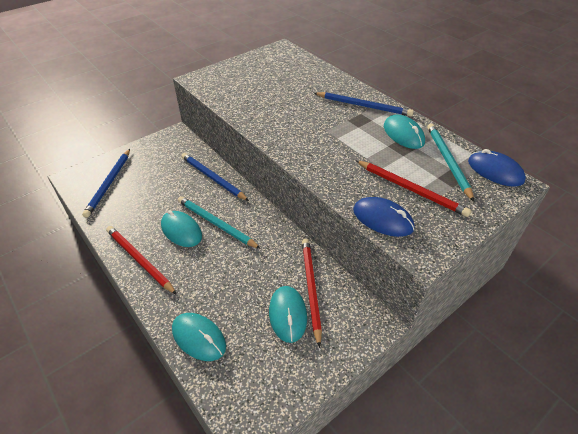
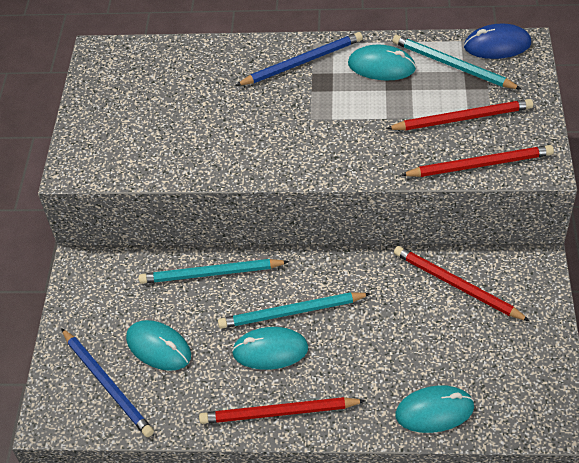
camera: 45 degrees left, 5 degrees up
(213, 178) = (211, 274): blue pencil -> turquoise pencil
(288, 314) = (471, 323): turquoise mouse -> turquoise mouse (158, 347)
(383, 219) = (479, 165): blue mouse -> red pencil

